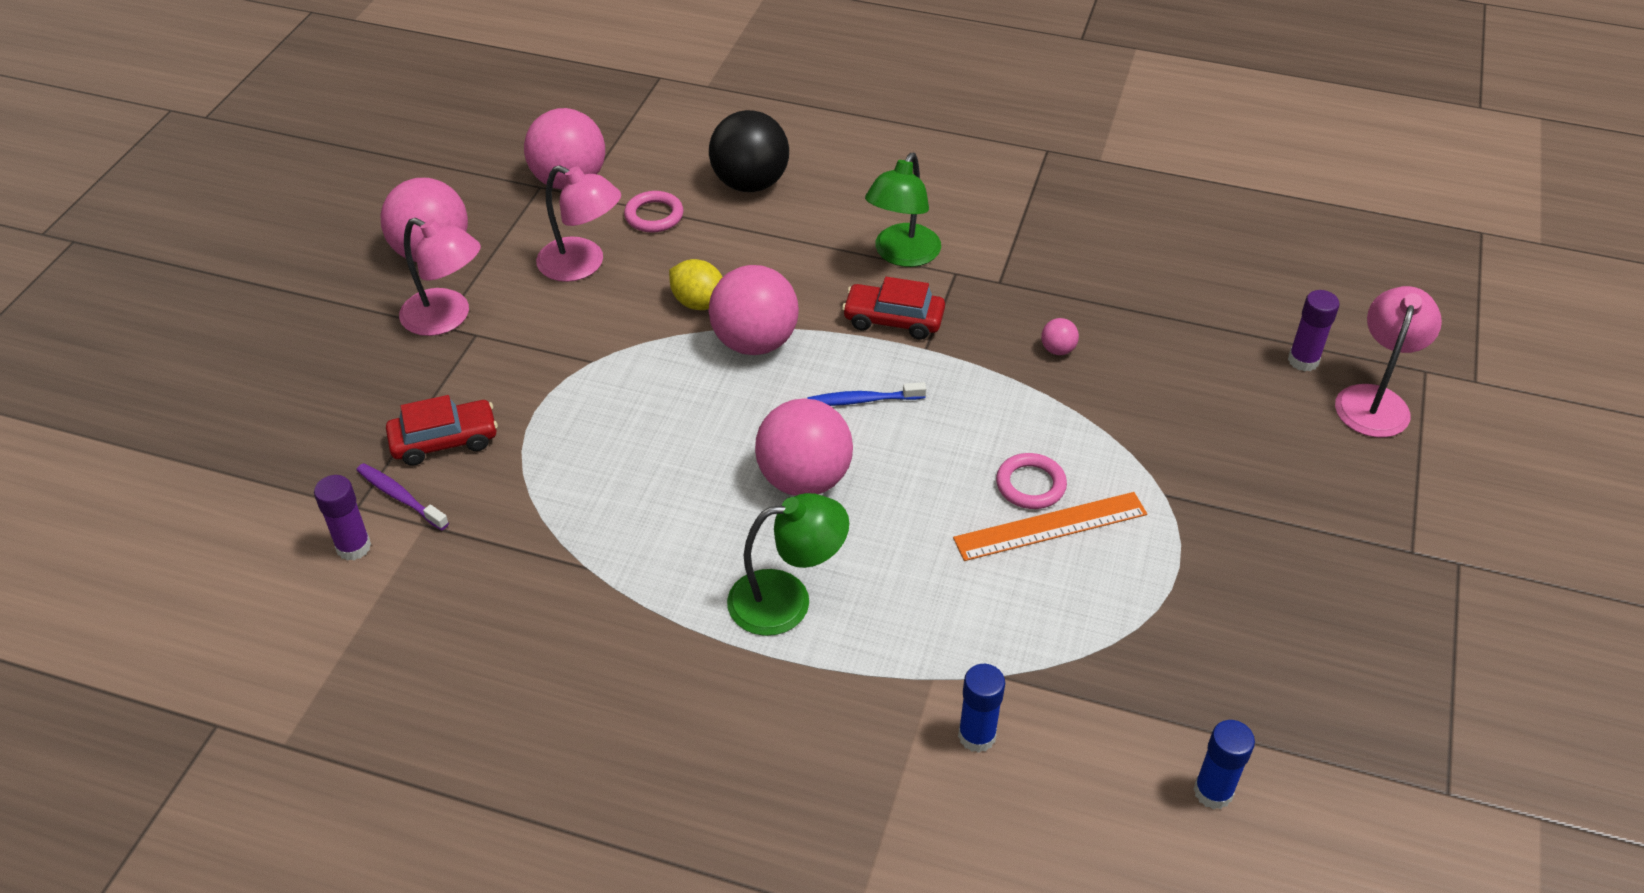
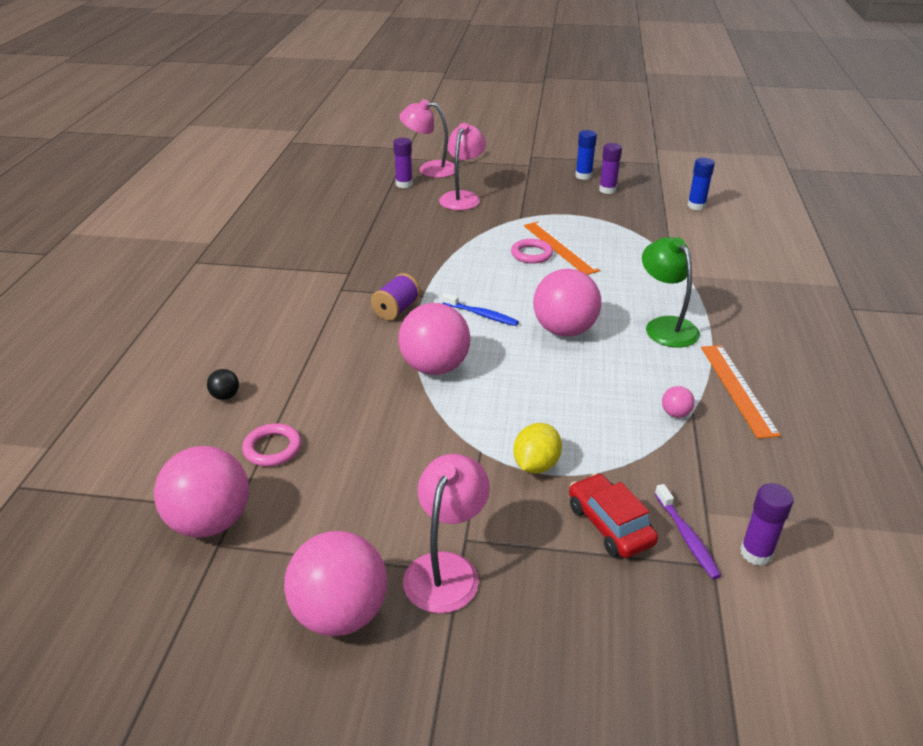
camera: 100 degrees left, 10 degrees down
(400, 497) = (686, 537): purple toothbrush -> purple toothbrush turned 45 degrees counterclockwise
(582, 265) = (350, 483): pink lamp -> pink lamp (462, 197)
(615, 634) = (737, 389): none -> orange ruler
(698, 303) = (393, 402): yellow lemon -> yellow lemon (536, 465)
(750, 183) = (225, 396): black ball -> black ball, size x0.42
(863, 400) = (481, 315): blue toothbrush -> blue toothbrush turned 45 degrees counterclockwise
(893, 320) = (396, 310): red car -> purple spool
(902, 255) = (322, 312): green lamp -> none
(977, 736) = (712, 261): blue glue stick -> blue glue stick (583, 176)
(1057, 350) = (413, 250): pink ball -> pink ball (675, 414)
(1290, 654) = (607, 190): none -> purple glue stick

